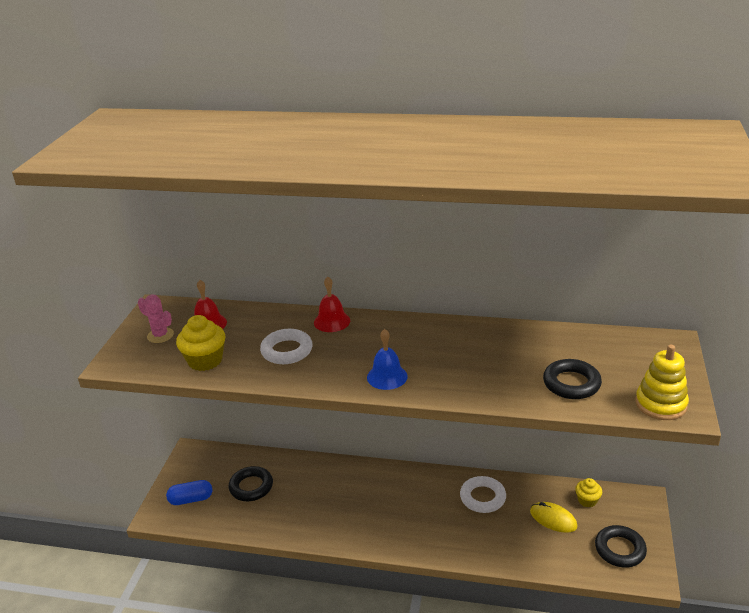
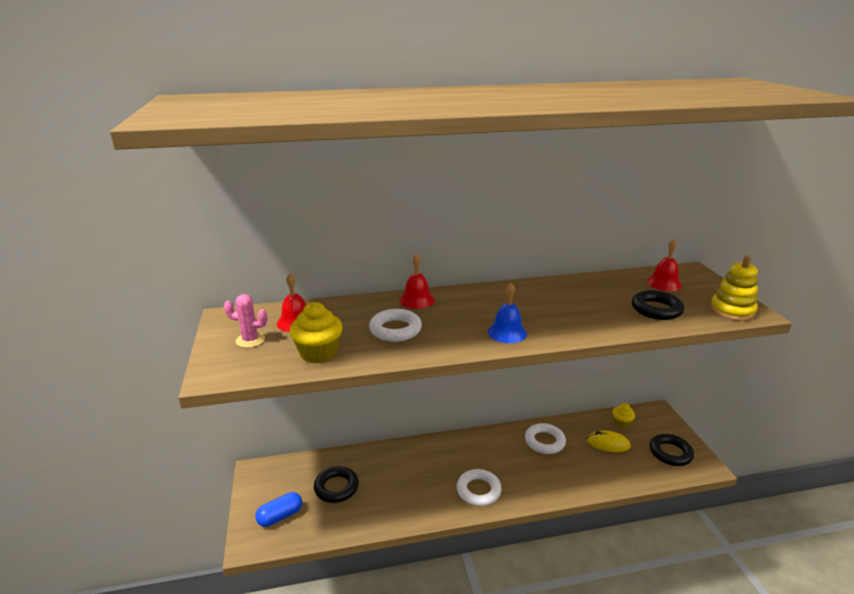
camera: 25 degrees left, 5 degrees down
(380, 528) = (478, 490): none -> white ring
(617, 352) = (664, 283): none -> red bell

